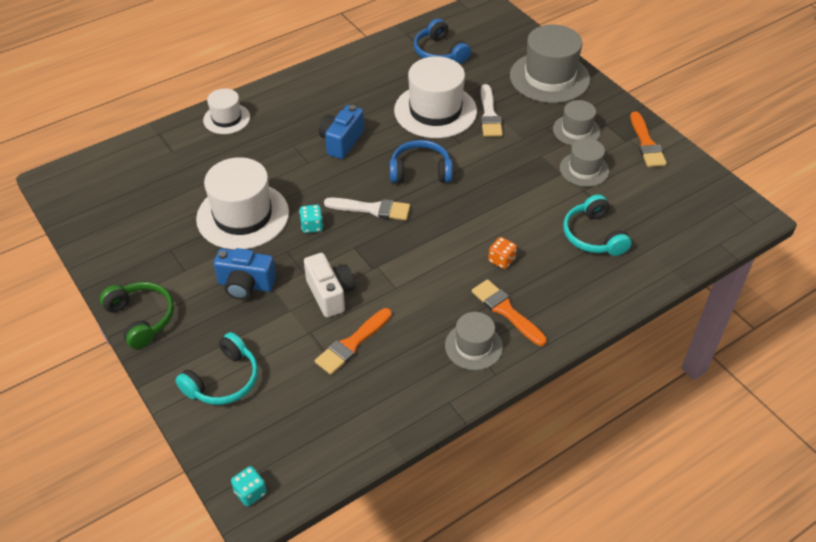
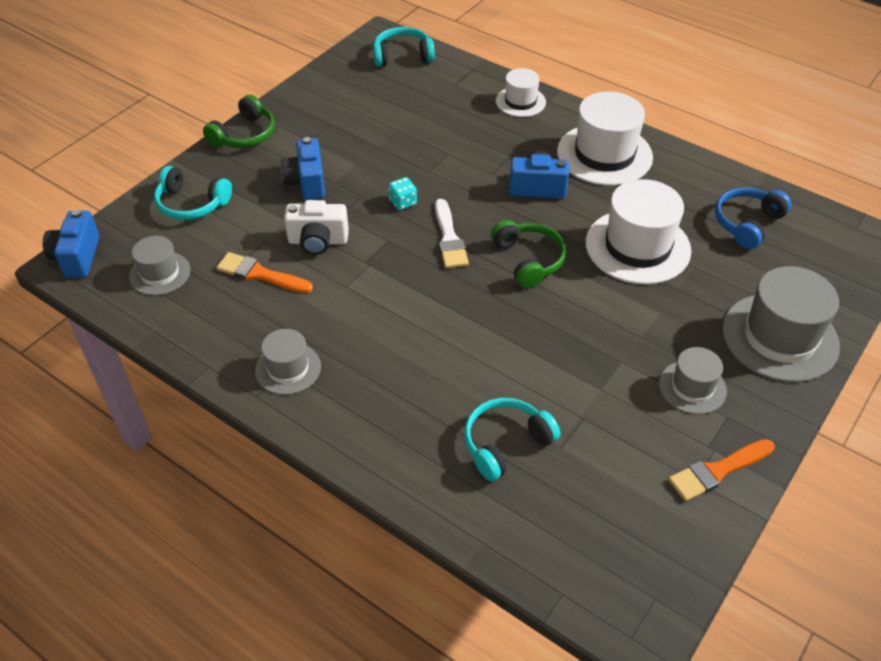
camera: 70 degrees right, 0 degrees up
(101, 174) = (402, 56): none -> turquoise headphones
(243, 216) = (394, 153): white hat -> white hat (604, 154)
(250, 492) = (77, 257): turquoise dice -> blue camera
(330, 294) = (318, 241): white camera -> white camera turned 45 degrees clockwise
(420, 171) = (528, 260): blue headphones -> green headphones
(489, 115) = (663, 295): white brush -> none
(501, 260) = (423, 363): orange dice -> none
(506, 311) = (348, 385): orange brush -> none
(584, 169) = (621, 410): grey hat -> grey hat (160, 273)

